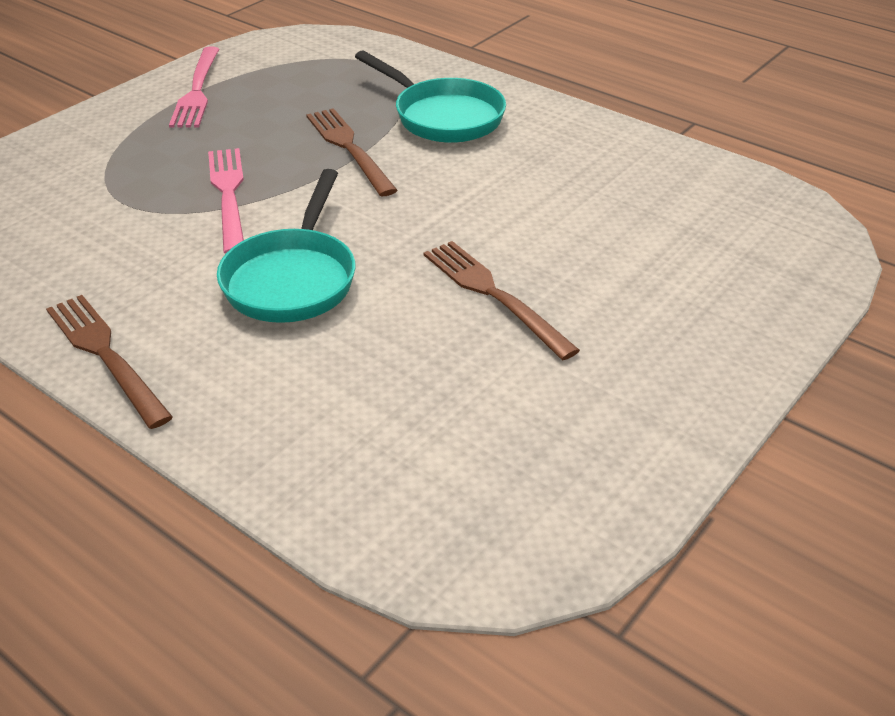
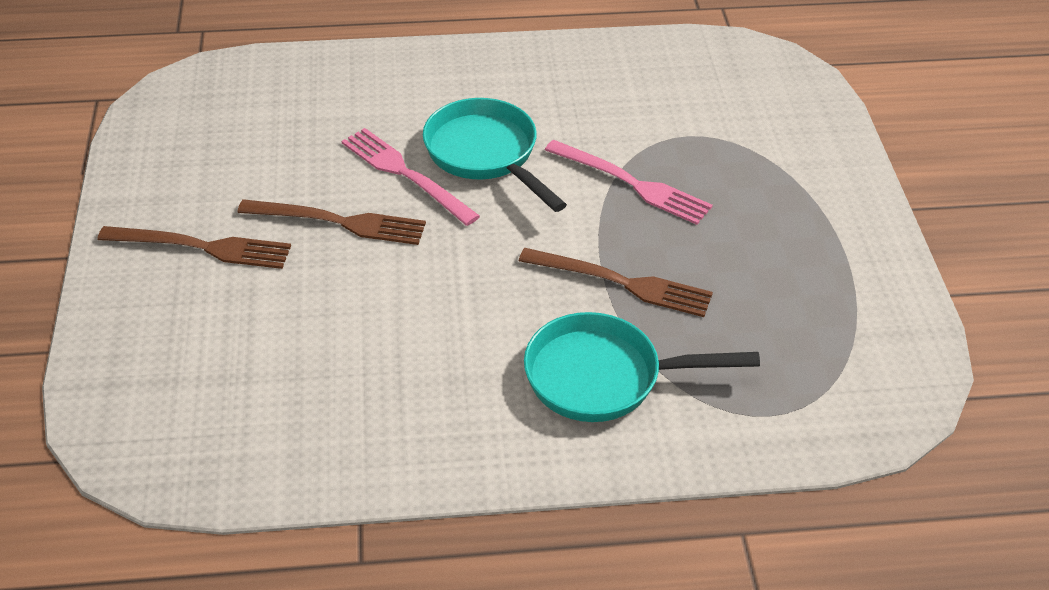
camera: 135 degrees right, 5 degrees up
(105, 355) = (514, 57): brown fork -> brown fork (202, 247)
(197, 91) = (847, 260): pink fork -> pink fork (405, 174)

